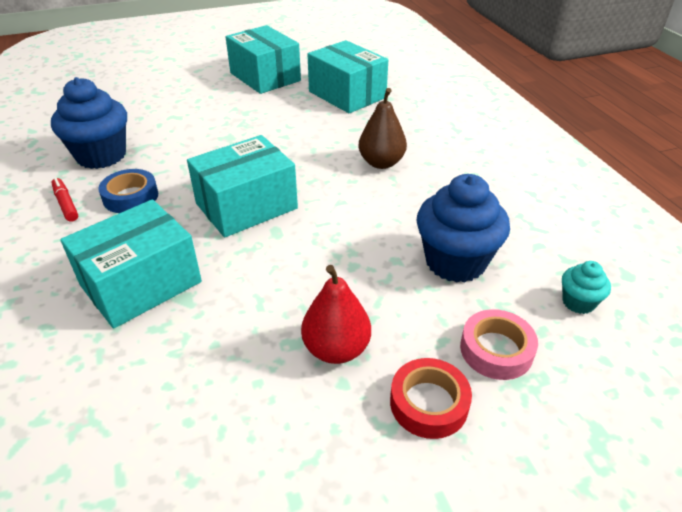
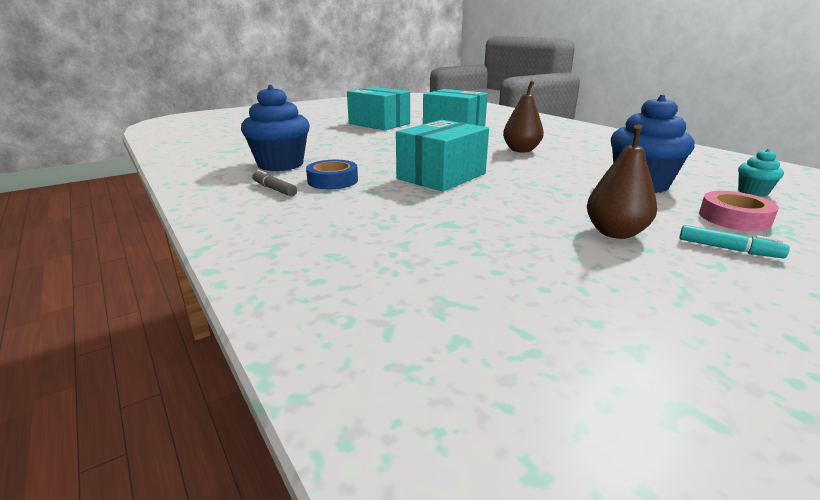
camera: 15 degrees left, 15 degrees down
(66, 204) = (274, 189): red marker -> grey marker
(141, 283) = (398, 221): turquoise box -> none
(336, 349) = (615, 233): red pear -> brown pear
(429, 403) = (728, 249): red tape -> turquoise marker

